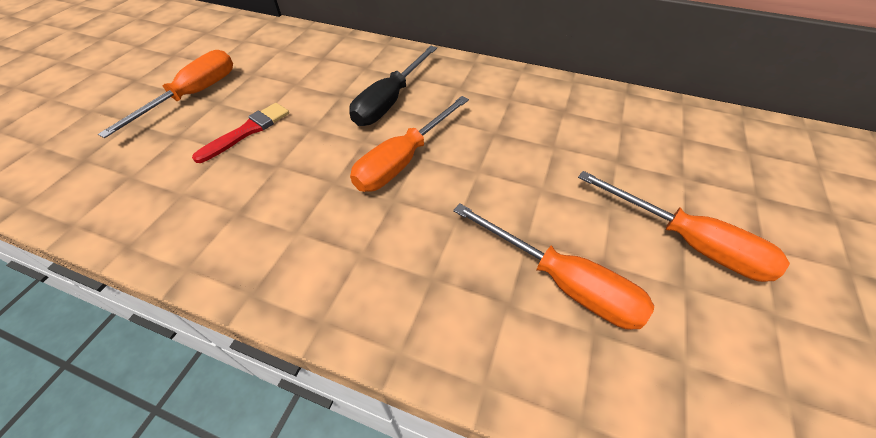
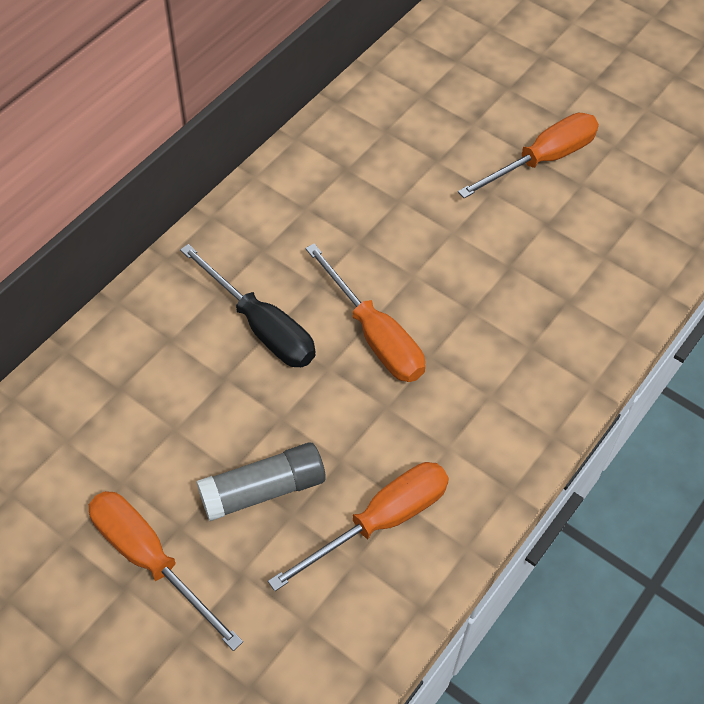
camera: 75 degrees left, 5 degrees up
(247, 131) = (263, 490): red brush -> grey glue stick
(561, 281) = (557, 258): orange screwdriver -> orange screwdriver (380, 522)

